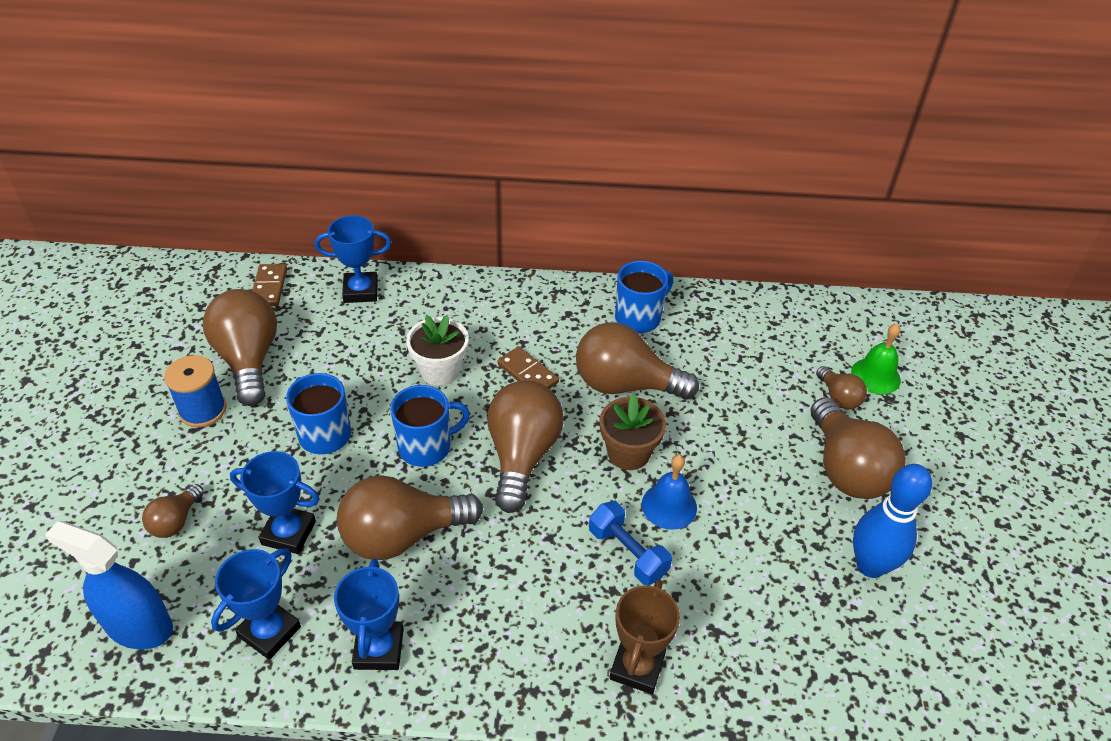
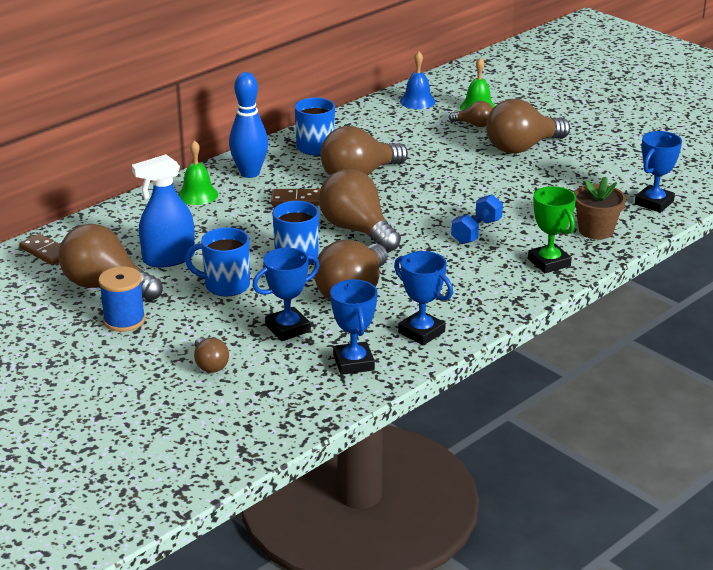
camera: 45 degrees left, 15 degrees down
(138, 626) = (277, 407): blue spray bottle -> blue spray bottle (168, 258)
(360, 291) = (117, 221): blue trophy -> blue trophy (654, 203)
(440, 370) = (242, 225): white flower pot -> none
(460, 306) = (197, 195): none -> green bell
(627, 553) = (476, 231): blue dumbbell -> blue dumbbell turned 60 degrees counterclockwise
(628, 453) = (410, 199): brown flower pot -> brown flower pot (596, 231)
(637, 667) = (549, 262): brown trophy -> green trophy
(669, 506) = (465, 205): blue bell -> blue bell (417, 101)
(846, 469) = (522, 148): brown light bulb -> brown light bulb turned 120 degrees clockwise
(870, 565) = (587, 173): blue bowling pin -> blue bowling pin (250, 173)

